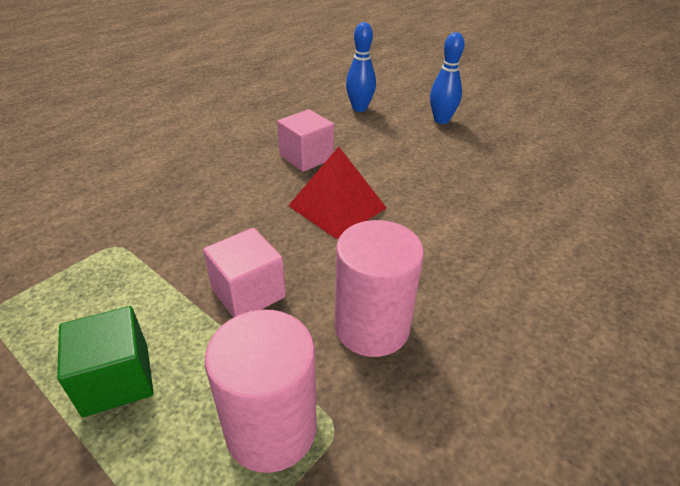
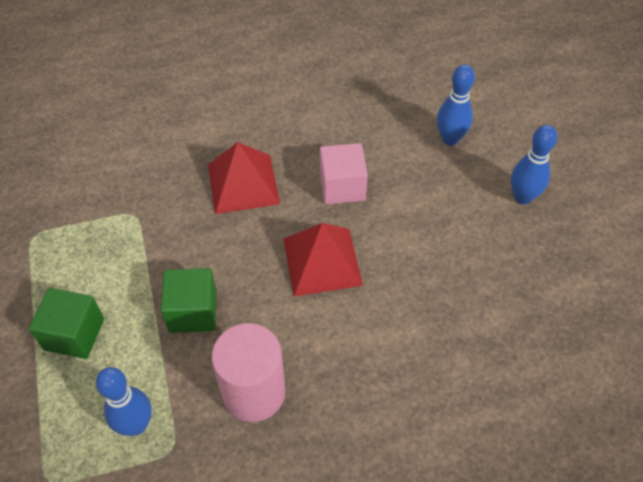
camera: 35 degrees right, 15 degrees up
(216, 184) = (243, 184): none -> red pyramid
(248, 293) = (193, 312): pink cube -> green cube
(271, 428) = (136, 425): pink cylinder -> blue bowling pin

